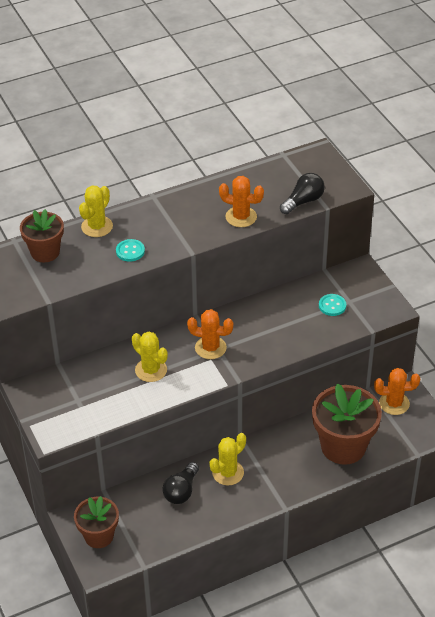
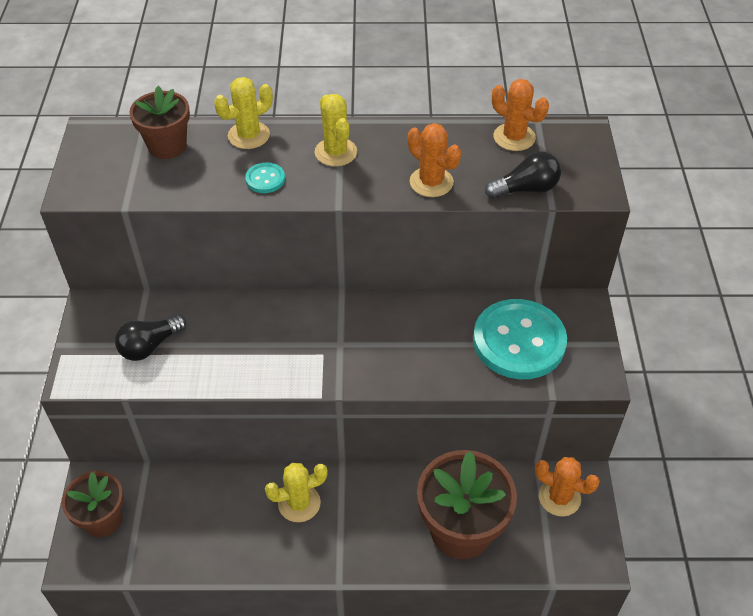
camera: 25 degrees right, 5 degrees up
(151, 370) = (243, 340): yellow cactus -> yellow cactus (336, 152)
(181, 491) = (231, 503): black light bulb -> black light bulb (150, 346)
(210, 348) = (332, 339): orange cactus -> orange cactus (514, 137)
(332, 306) = (519, 341): turquoise button -> turquoise button, size x2.39

